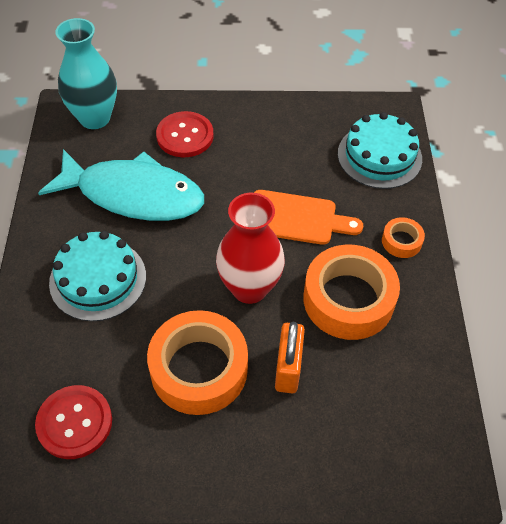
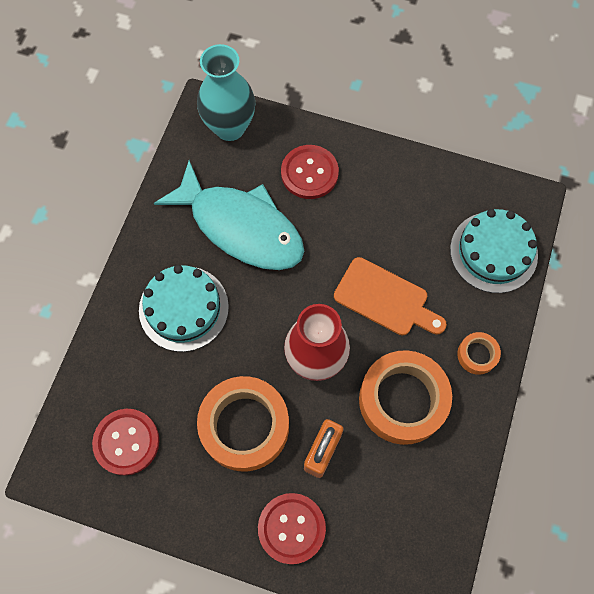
camera: 20 degrees right, 15 degrees up
(284, 452) = (291, 528): none -> red button

